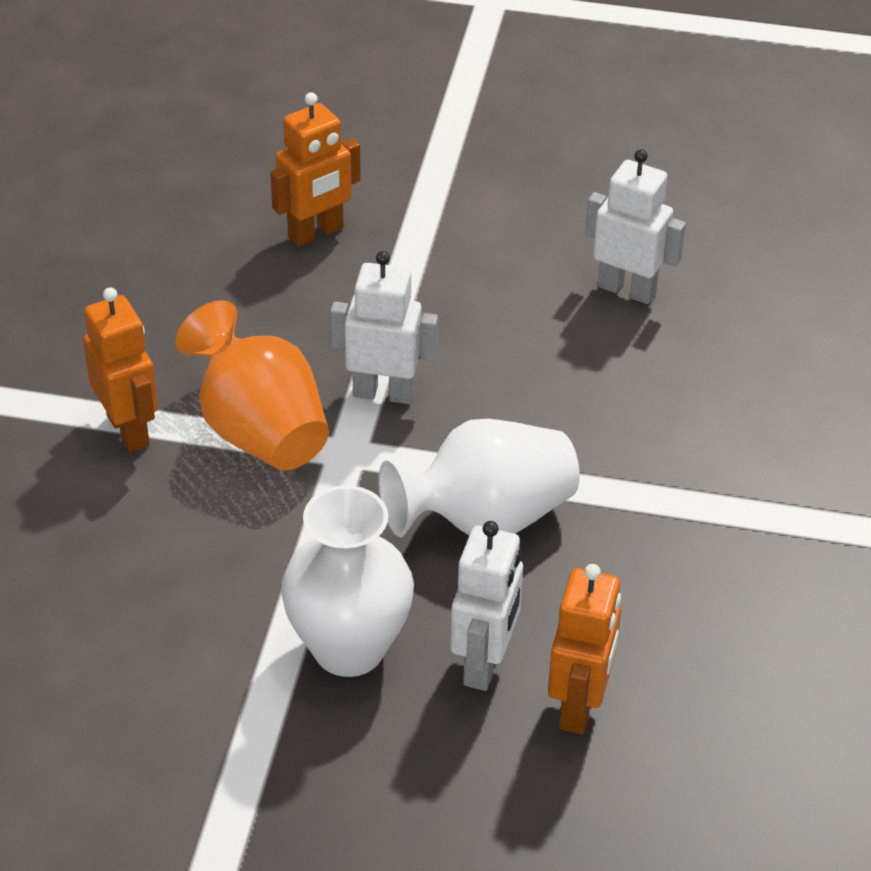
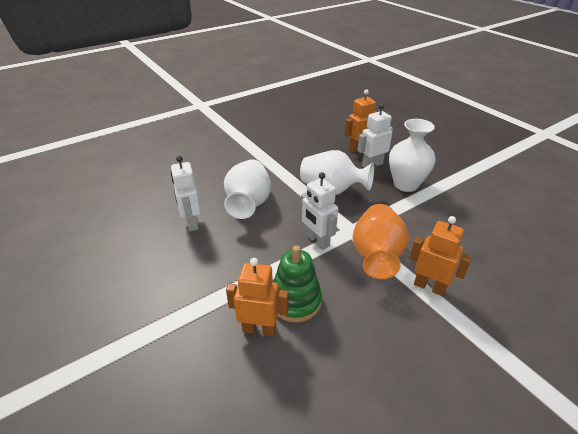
camera: 135 degrees left, 5 degrees down
(129, 430) = (429, 286): orange robot -> orange robot turned 105 degrees clockwise
(309, 288) = (295, 301): none -> green stacking toy
(596, 383) = (249, 203): none -> white vase

